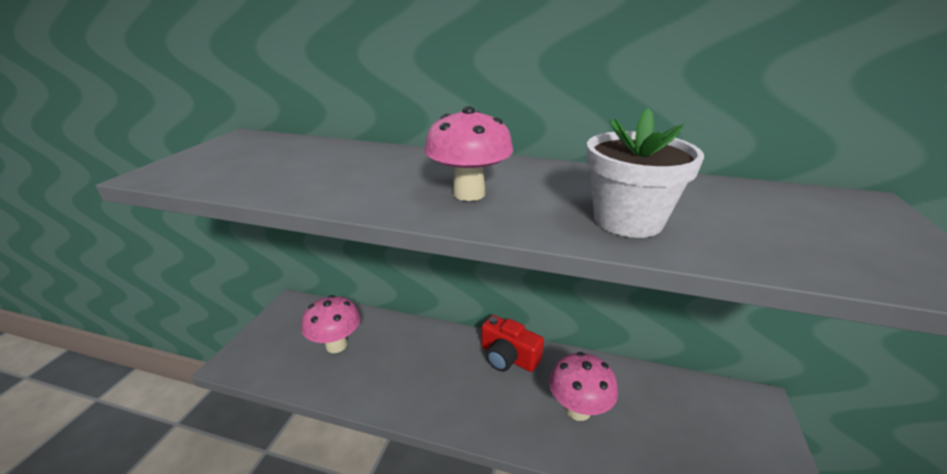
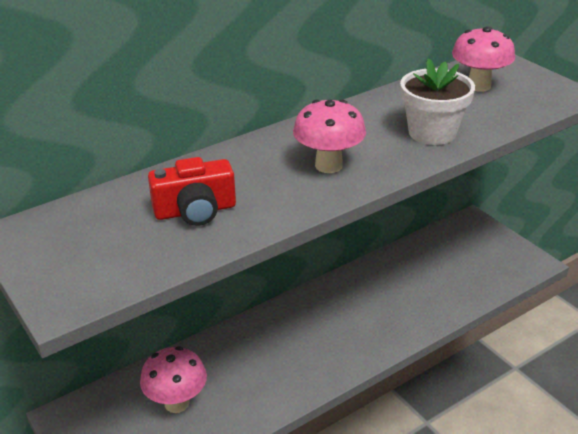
camera: 50 degrees left, 5 degrees up
(508, 357) = (315, 304): red camera -> red camera (195, 211)
(578, 410) = (398, 300): pink mushroom -> pink mushroom (478, 86)

